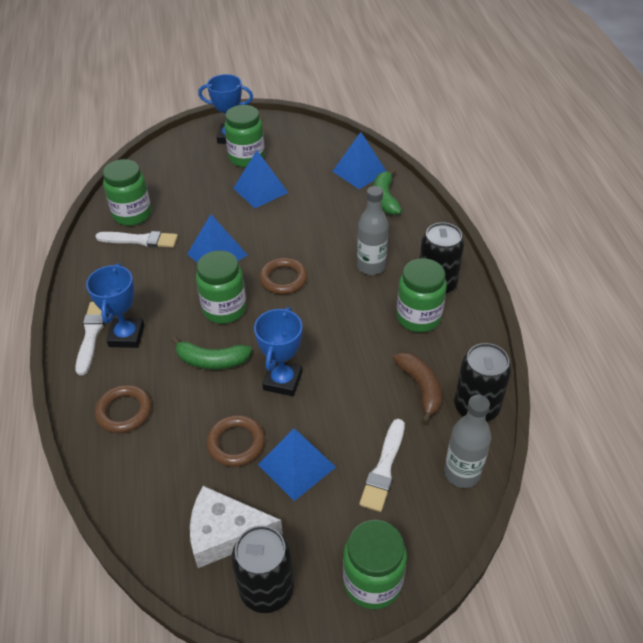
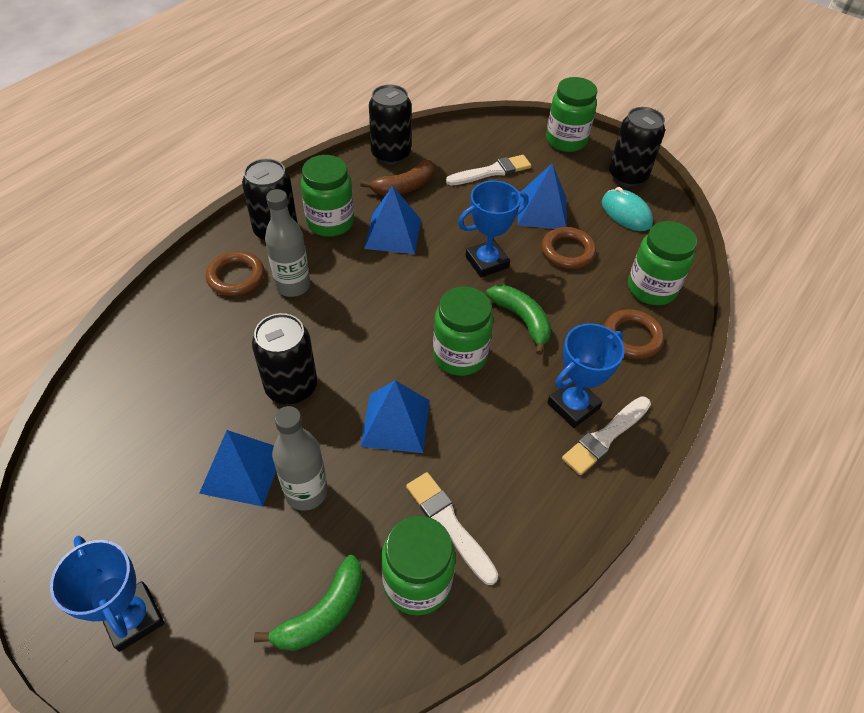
camera: 135 degrees left, 5 degrees up
(226, 533) = (626, 213): white cheese -> turquoise mouse
(246, 158) = (178, 546): green jar -> green jar (651, 289)
(283, 279) = (375, 339): brown ring -> brown ring (236, 277)
(290, 228) = (291, 387): none -> black can
(359, 172) = (122, 392): blue pyramid -> blue pyramid (393, 233)
(385, 198) = (164, 336): green banana -> green banana (322, 613)
(420, 388) = (404, 187): brown banana -> brown banana turned 150 degrees counterclockwise
(462, 473) = (452, 139): grey bottle -> grey bottle (306, 492)

